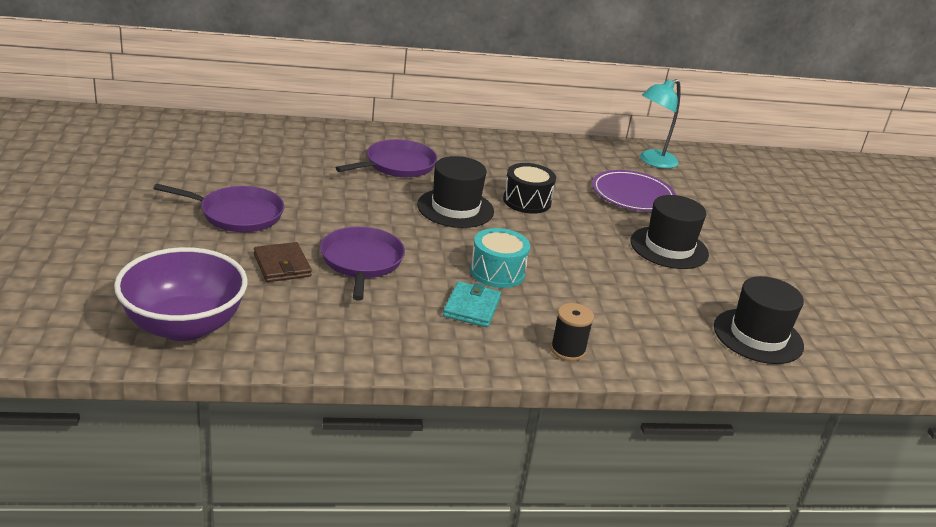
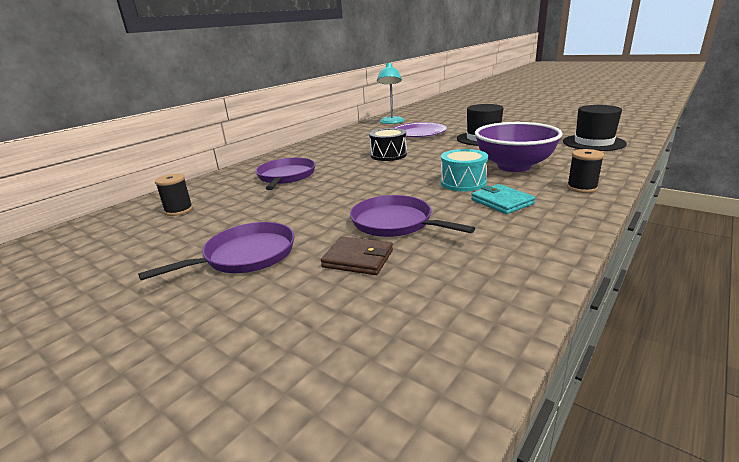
camera: 40 degrees left, 5 degrees down
(184, 326) = (407, 358): purple bowl -> purple bowl (514, 166)
(272, 147) = (179, 210): none -> black spool
(455, 208) = (367, 174): black hat -> none

